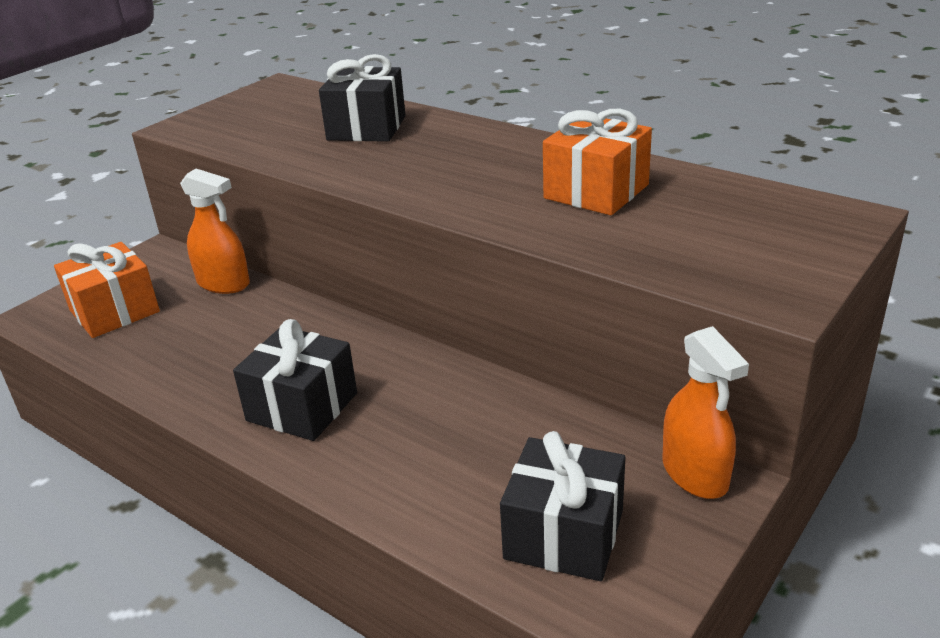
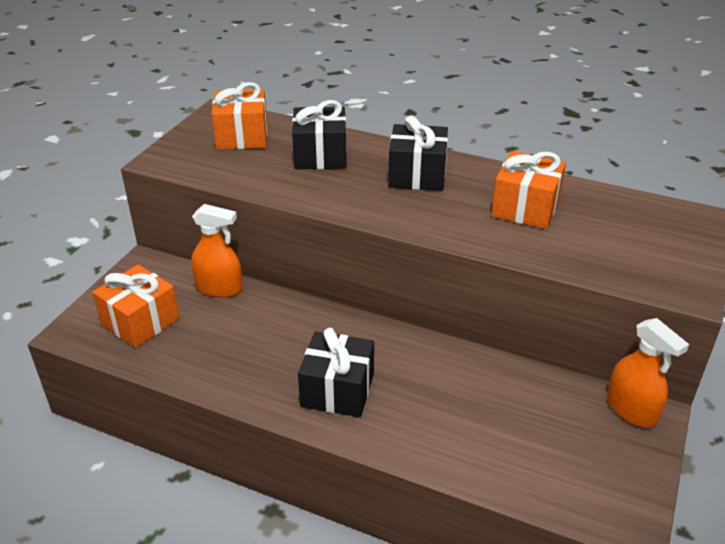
camera: 15 degrees left, 5 degrees up
(287, 107) = (242, 136): none -> orange gift
(564, 534) = (566, 466): black gift -> black gift (417, 175)

